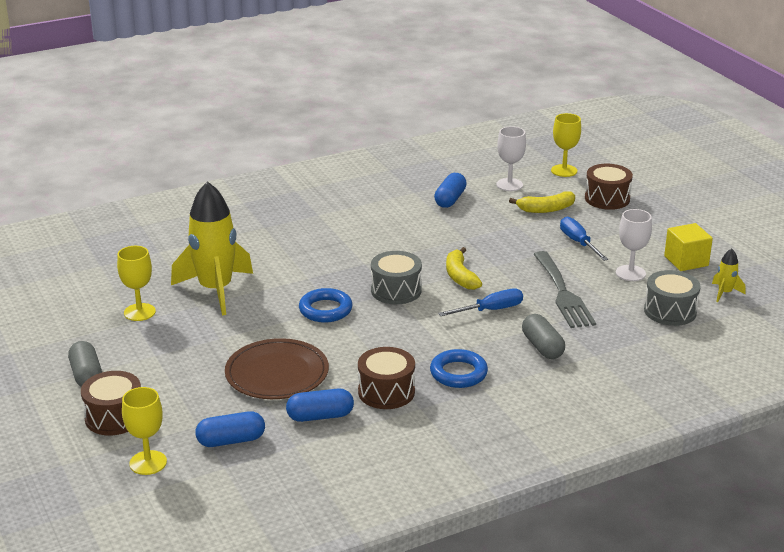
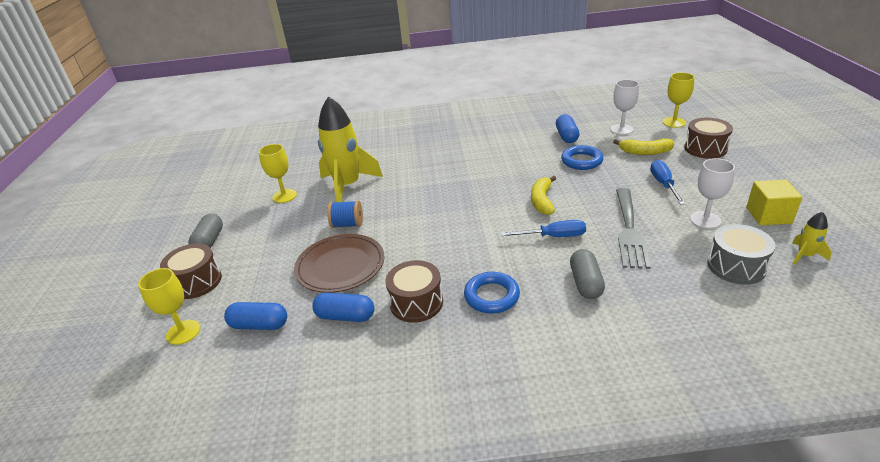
camera: 25 degrees right, 5 degrees up
(251, 332) = (347, 224): none -> blue spool
(325, 310) = (415, 214): blue ring -> blue ring (581, 161)
(396, 290) = (481, 206): grey drum -> none
(450, 199) = (566, 136): blue capsule -> blue capsule turned 45 degrees counterclockwise

